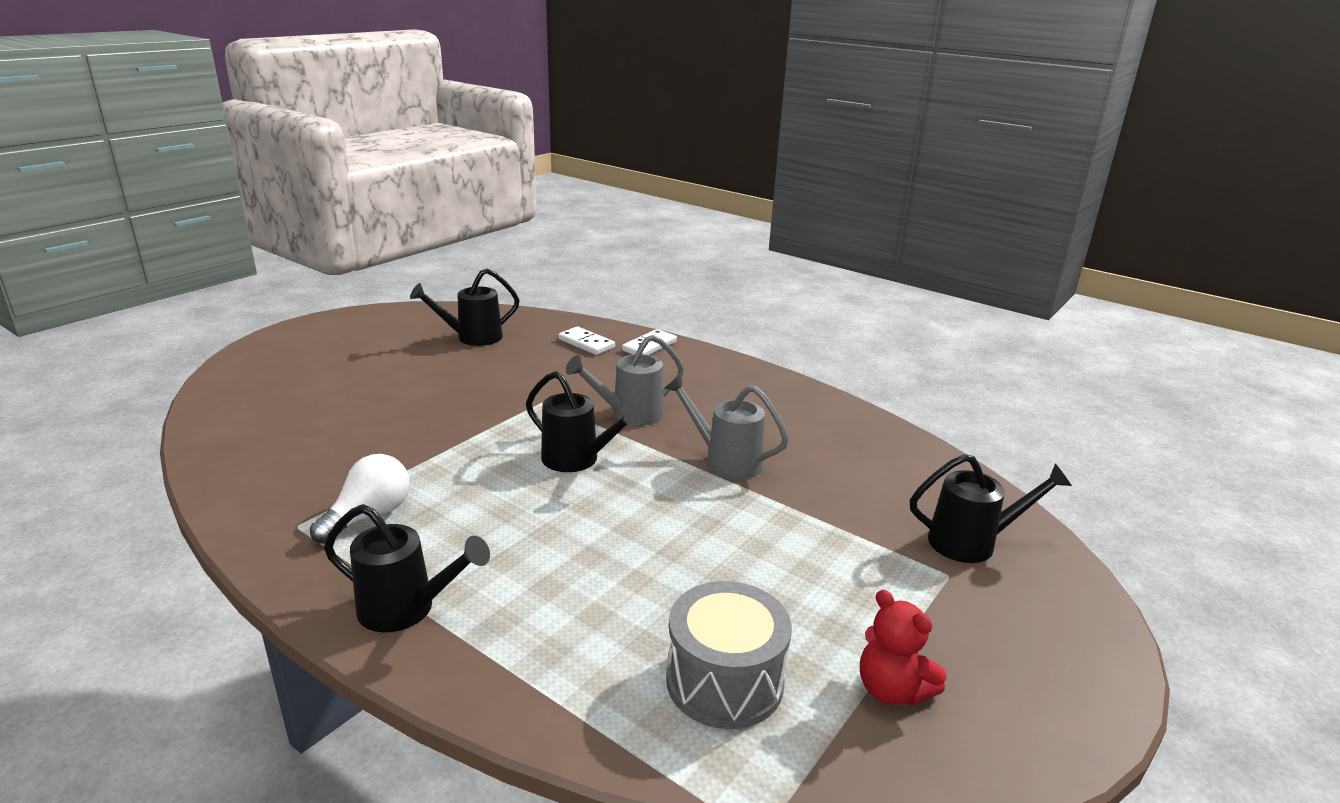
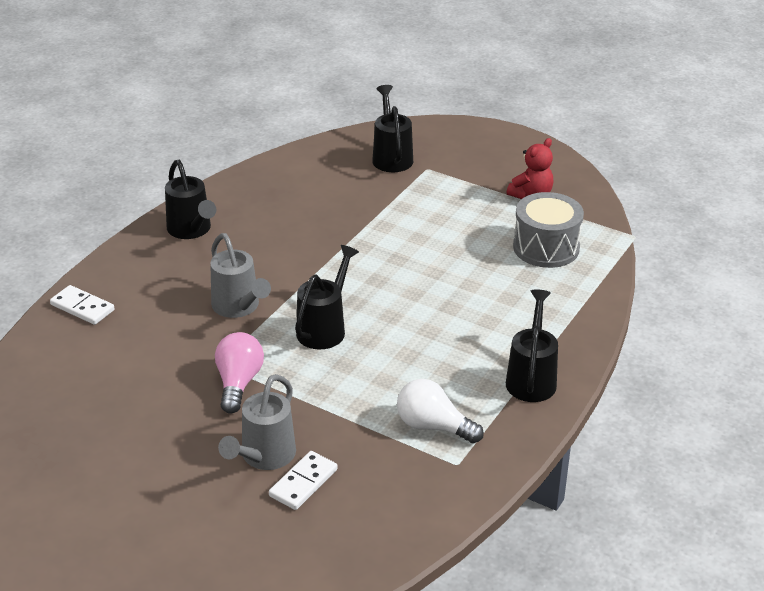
camera: 95 degrees left, 10 degrees up
(472, 337) = (58, 444): black watering can -> black watering can (191, 230)
(508, 409) = (238, 383): none -> pink light bulb
(586, 343) = (75, 352): white domino -> white domino (303, 483)
(726, 460) = (310, 252): grey watering can -> grey watering can (264, 457)

